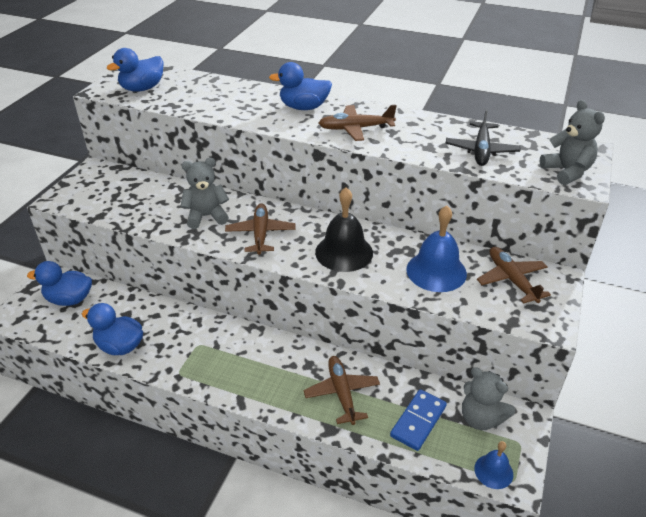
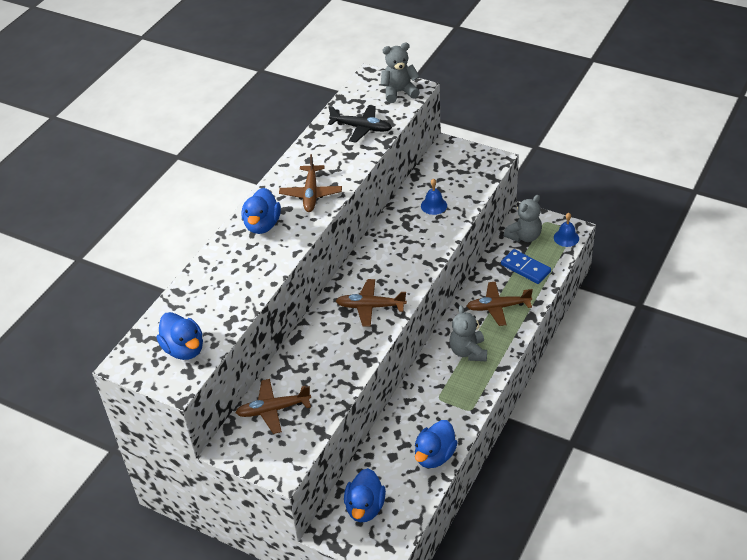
camera: 80 degrees left, 5 degrees up
(206, 216) = (337, 345): grey teddy bear -> grey teddy bear (468, 351)
(344, 252) = (404, 255): black bell -> none
(436, 271) = (434, 205): blue bell -> blue bell, size x0.56
(511, 280) = (448, 169): brown plane -> brown plane (273, 409)

